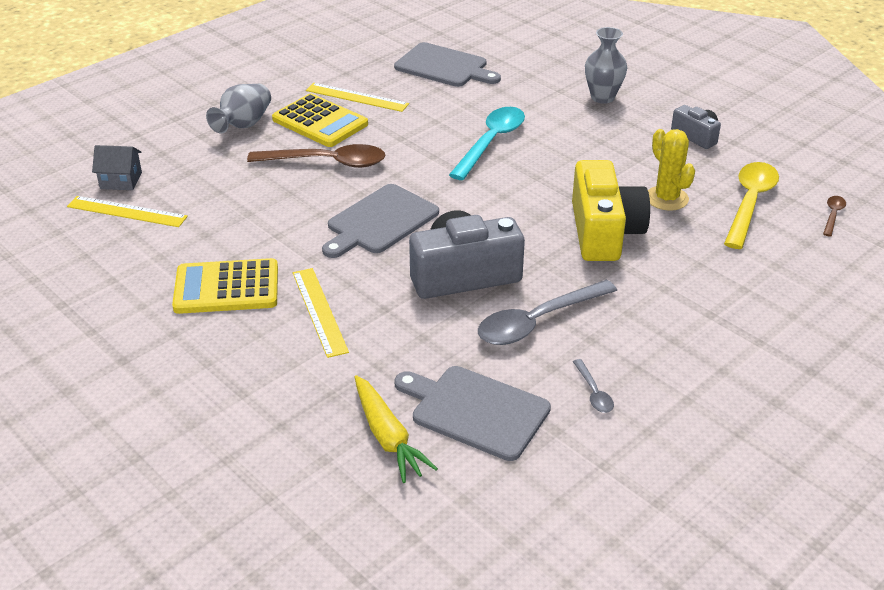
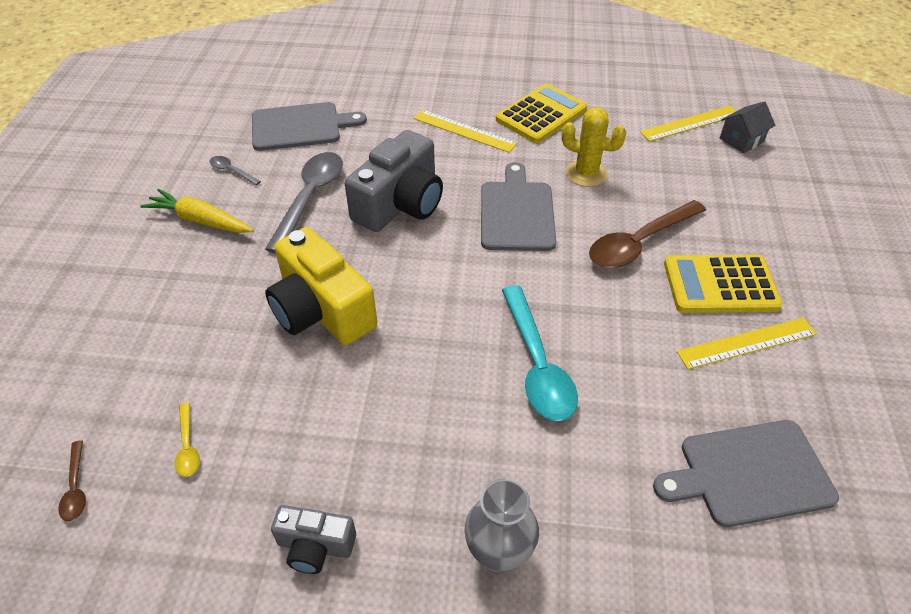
camera: 140 degrees right, 10 degrees up
(243, 124) = (769, 240): grey vase -> none
(388, 437) = (337, 93): yellow carrot -> yellow carrot (200, 220)
(666, 198) = (287, 394): yellow cactus -> yellow cactus (586, 174)
(750, 203) = (188, 446): yellow spoon -> yellow spoon, size x0.46

